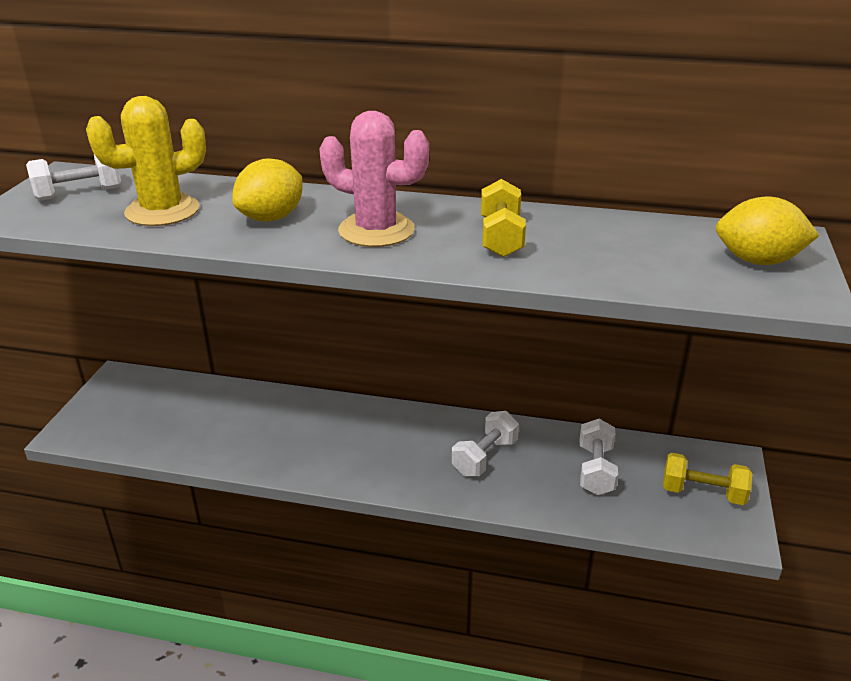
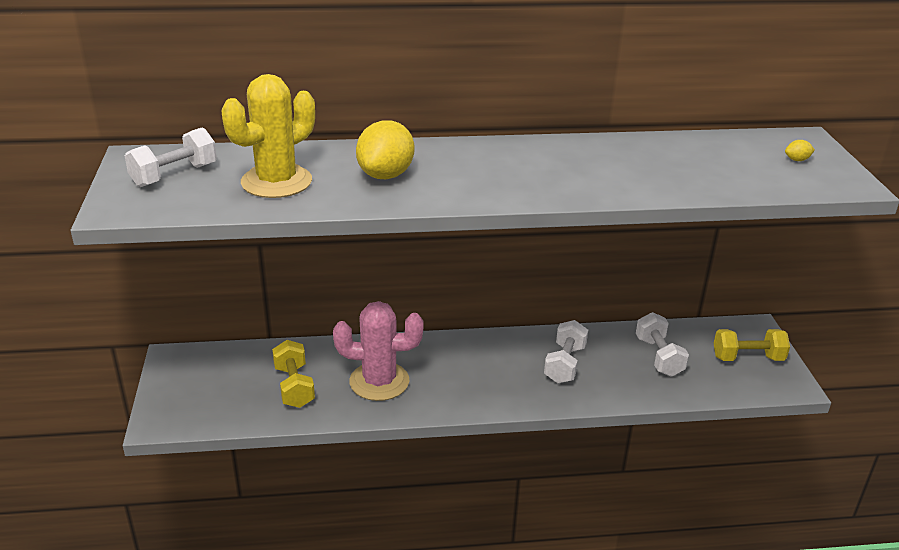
camera: 20 degrees left, 0 degrees up
(376, 230) = (488, 174): pink cactus -> pink cactus (379, 381)
(501, 237) = (595, 167): yellow dumbbell -> yellow dumbbell (294, 386)
(758, 261) = (797, 160): yellow lemon -> yellow lemon, size x0.40

